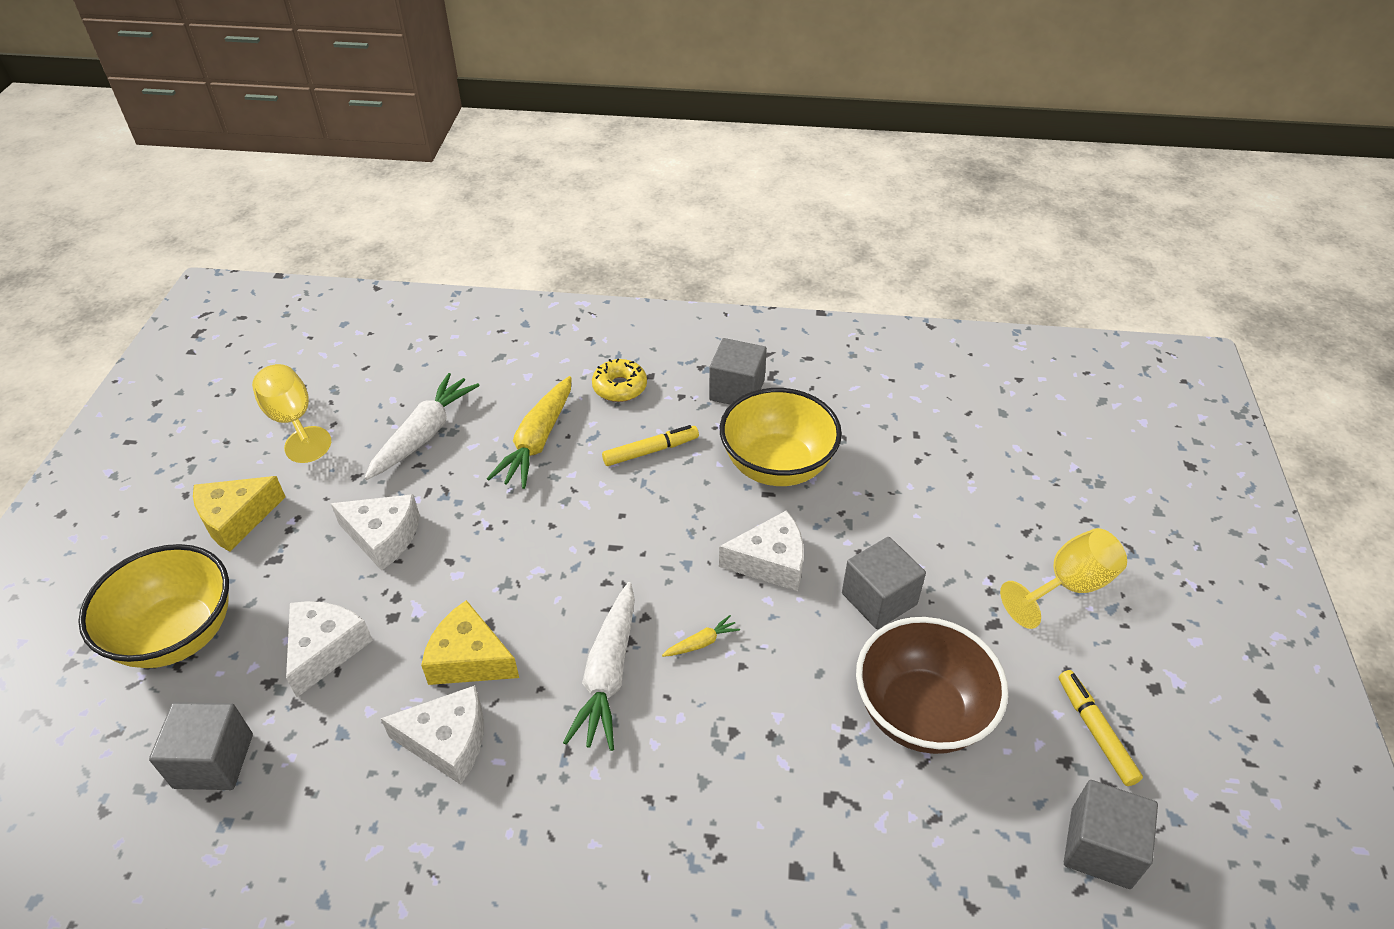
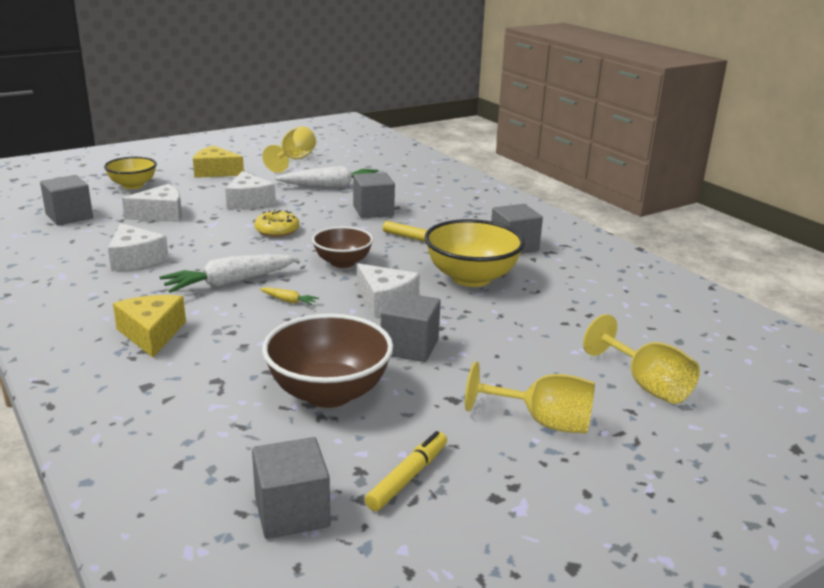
camera: 50 degrees right, 20 degrees down
(177, 634) = (133, 185): yellow bowl -> yellow bowl, size x0.63
(469, 659) = (195, 246): yellow cheese -> yellow cheese (151, 334)
(537, 441) = (373, 211): yellow carrot -> grey cube
(620, 387) = (453, 216): yellow donut -> yellow donut (277, 230)
(649, 545) = (342, 263): none -> brown bowl
(1055, 482) = (646, 385): none -> yellow goblet

